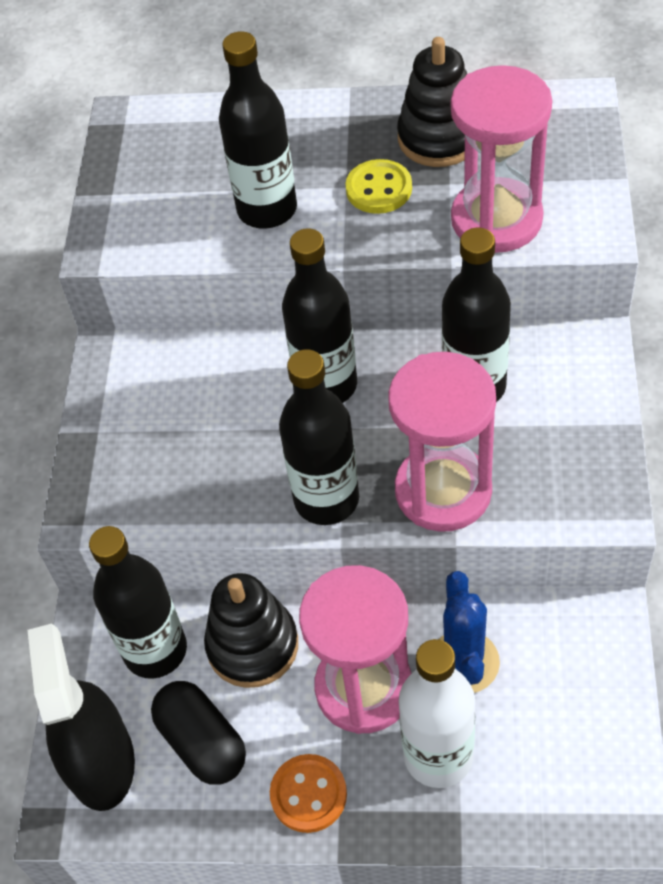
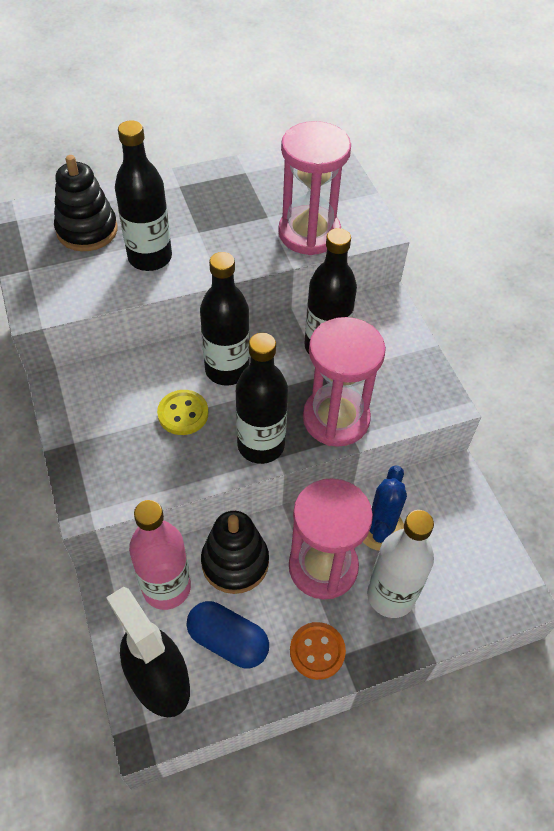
camera: 30 degrees left, 0 degrees up
(155, 650) = (166, 587): black bottle -> pink bottle
(202, 742) = (228, 641): black capsule -> blue capsule
(379, 189) = (222, 229): yellow button -> yellow button (183, 414)
(439, 138) = (247, 189): black stacking toy -> black stacking toy (87, 230)
(464, 662) = (380, 529): blue cactus -> blue cactus turned 45 degrees clockwise

